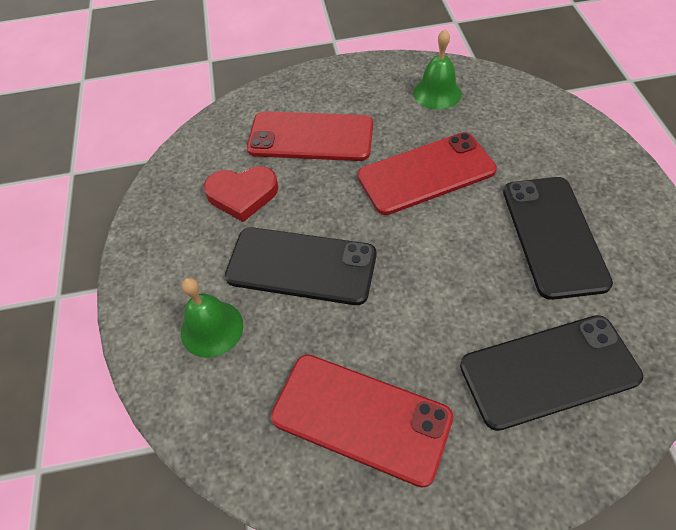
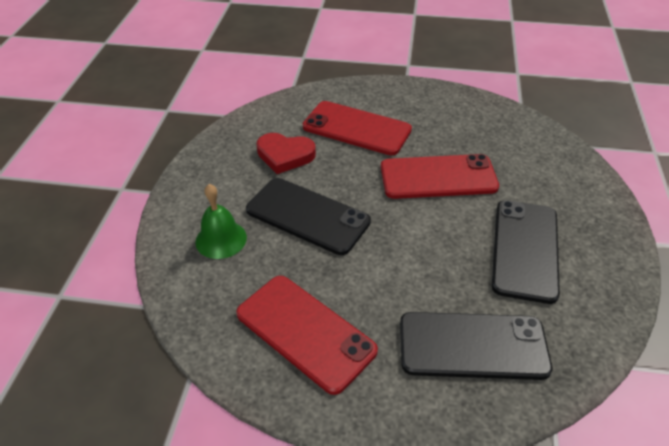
camera: 15 degrees right, 10 degrees down
(437, 93) = (475, 121): green bell -> none

